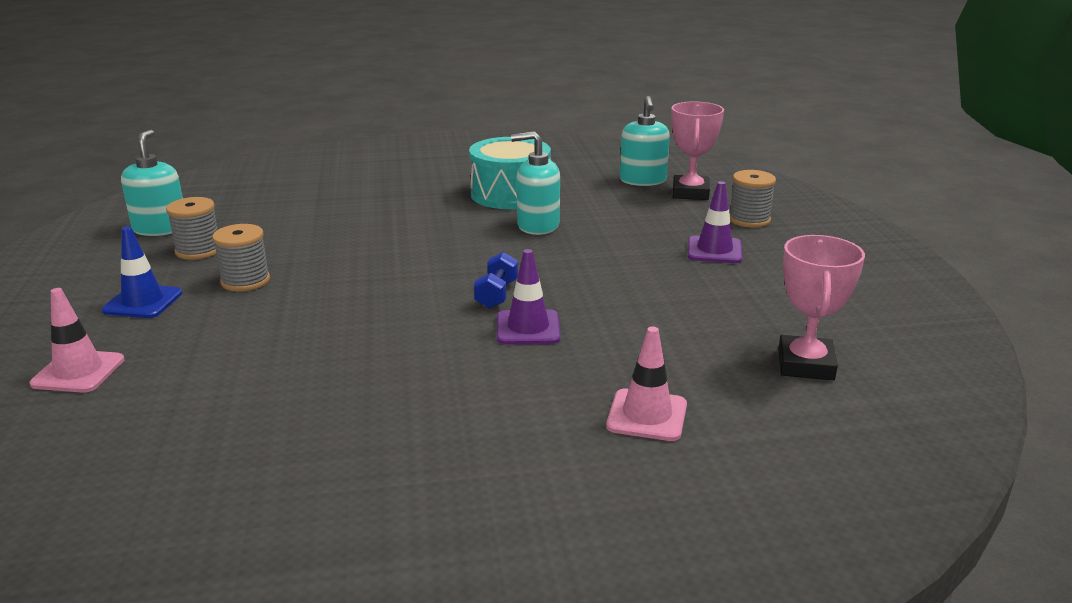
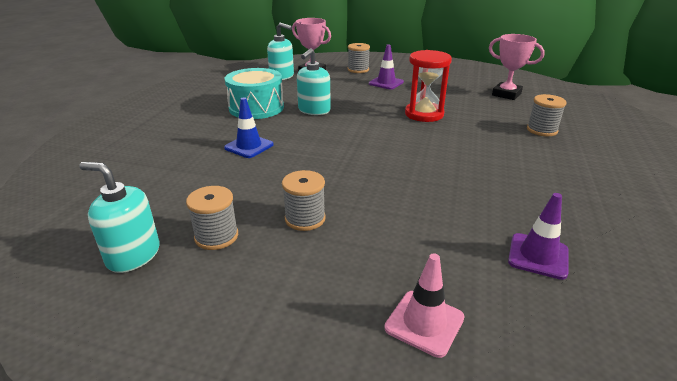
camera: 65 degrees left, 5 degrees up
(143, 302) = (303, 276): blue traffic cone -> blue traffic cone (249, 146)
(497, 294) = (398, 137): blue dumbbell -> none
(528, 328) = (444, 137): purple traffic cone -> purple traffic cone (538, 256)
(606, 300) = (424, 114): none -> red hourglass
(647, 415) = (542, 130): pink traffic cone -> grey spool

